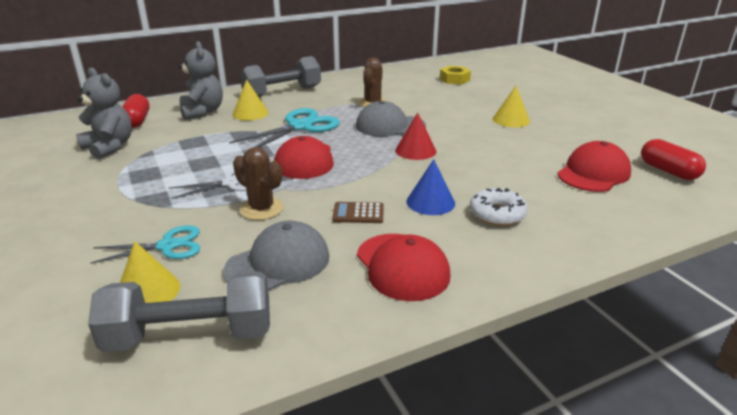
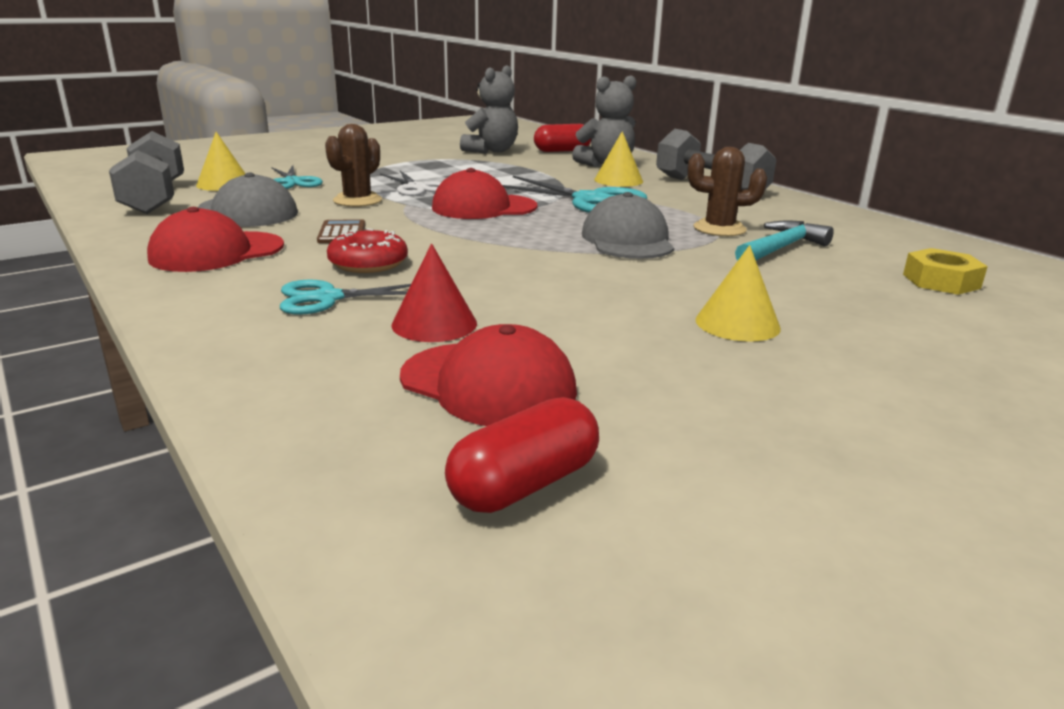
camera: 80 degrees right, 5 degrees down
(408, 96) = (780, 248): none -> turquoise hammer
(415, 150) = (538, 255): red cone -> red cone (434, 324)
(430, 202) = (368, 263): blue cone -> red donut
(497, 214) = (328, 298): white donut -> turquoise scissors

